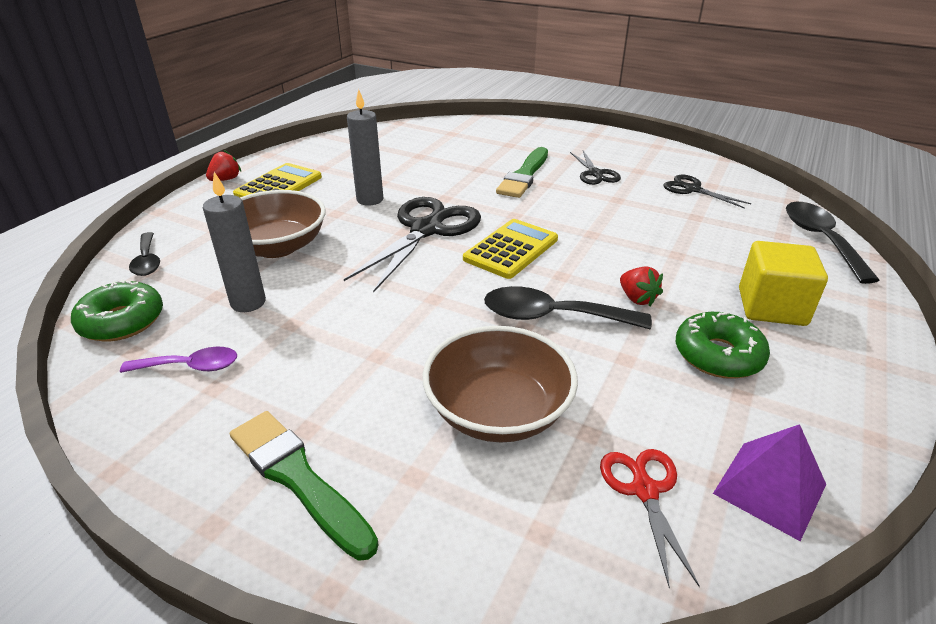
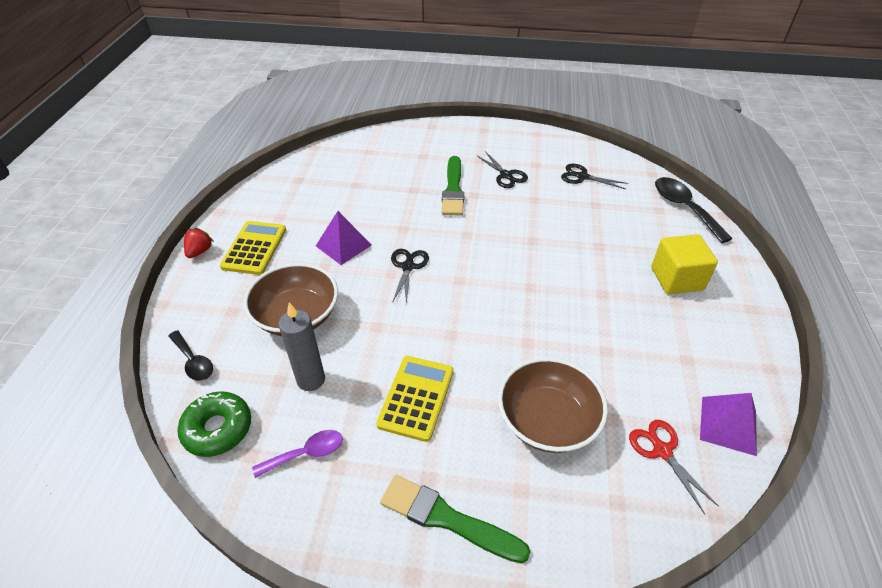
camera: 20 degrees left, 10 degrees up
(370, 200) = (343, 245): grey candle -> purple pyramid
(426, 230) = (408, 267): black scissors -> black scissors, size x0.54
(511, 249) = (482, 271): yellow calculator -> yellow calculator (416, 398)
(552, 316) = (542, 328): black spoon -> none
(637, 298) = (590, 295): red strawberry -> none
(718, 355) = (661, 330): green donut -> none

